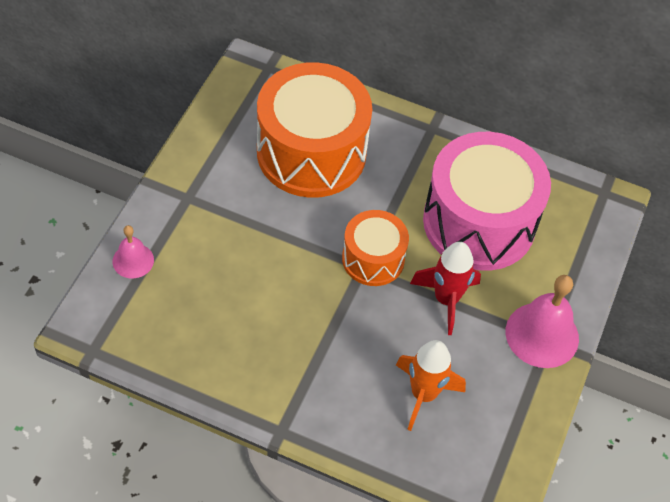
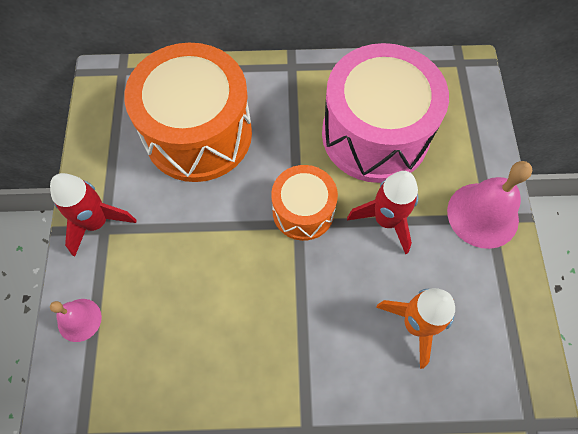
camera: 20 degrees left, 10 degrees up
(184, 189) = (97, 222): none -> red rocket

